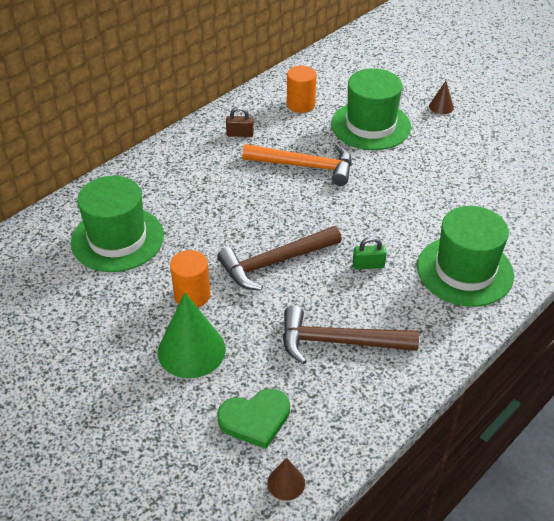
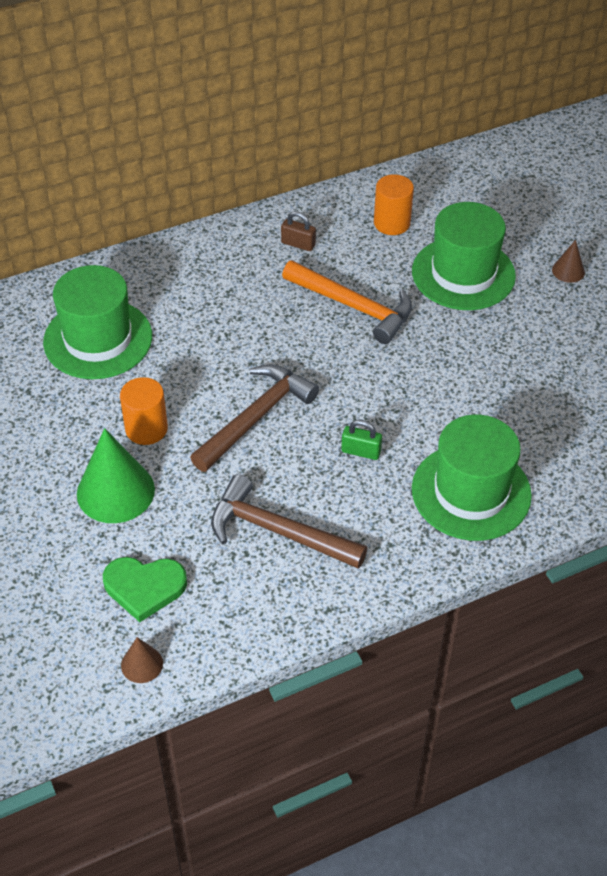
camera: 20 degrees right, 5 degrees up
(275, 262) = (256, 417): brown hammer -> brown hammer turned 135 degrees clockwise

